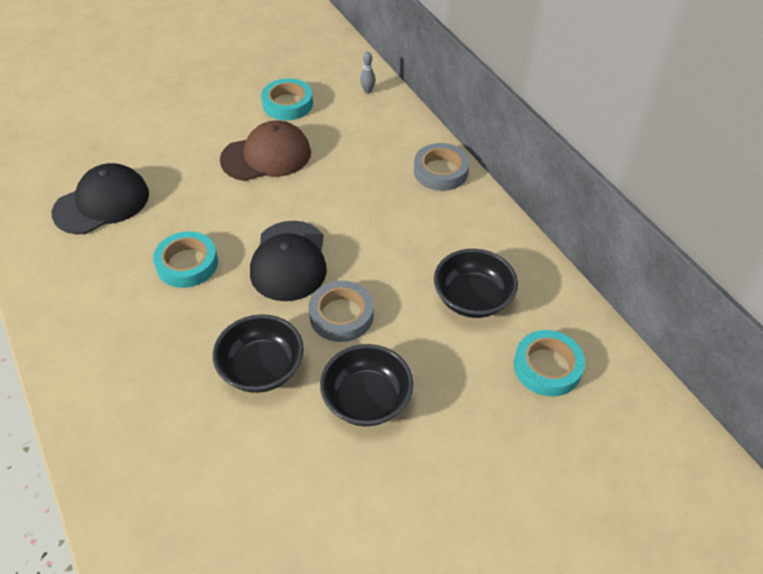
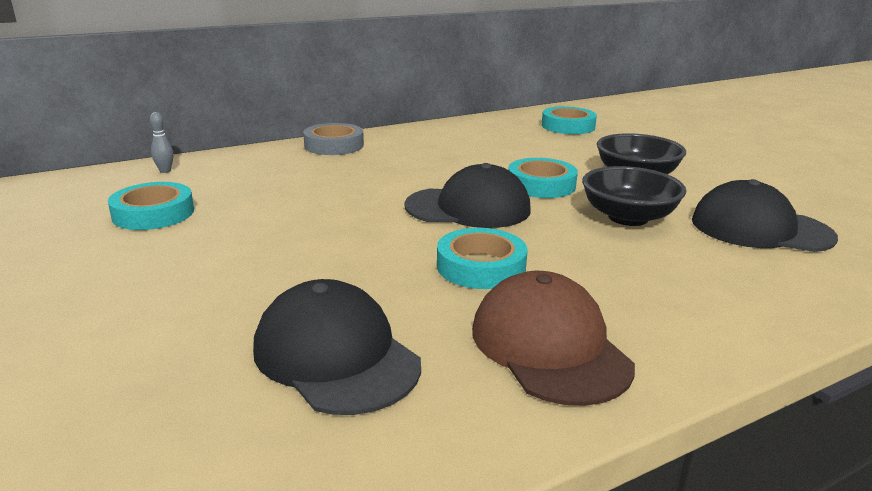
camera: 90 degrees left, 25 degrees down
(228, 471) = (760, 228): none -> black cap
(266, 156) = (267, 224): brown cap -> brown cap (549, 346)
(341, 315) = (541, 185): grey tape -> turquoise tape
(472, 299) = (505, 141): black bowl -> none

